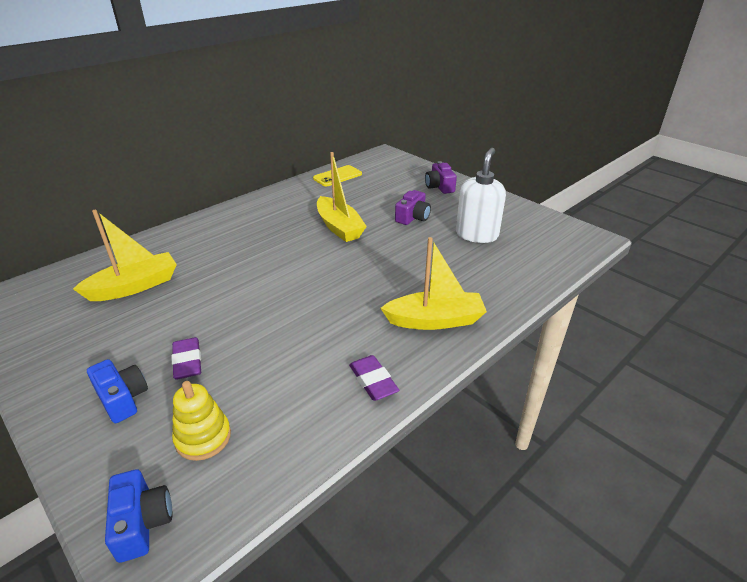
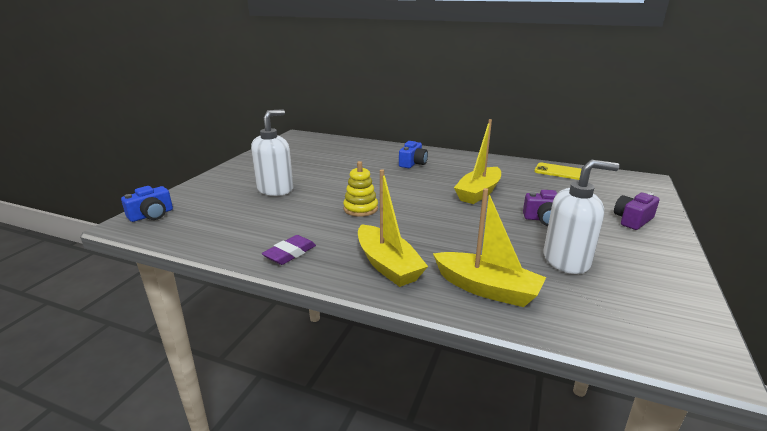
camera: 65 degrees right, 10 degrees down
(122, 399) = (237, 183): blue camera -> blue camera (413, 163)
(134, 286) = (333, 156): yellow boat -> yellow boat (487, 289)
(187, 362) = (275, 189): purple eraser -> white soap dispenser
(203, 437) = (214, 212): yellow stacking toy -> yellow stacking toy (360, 209)

